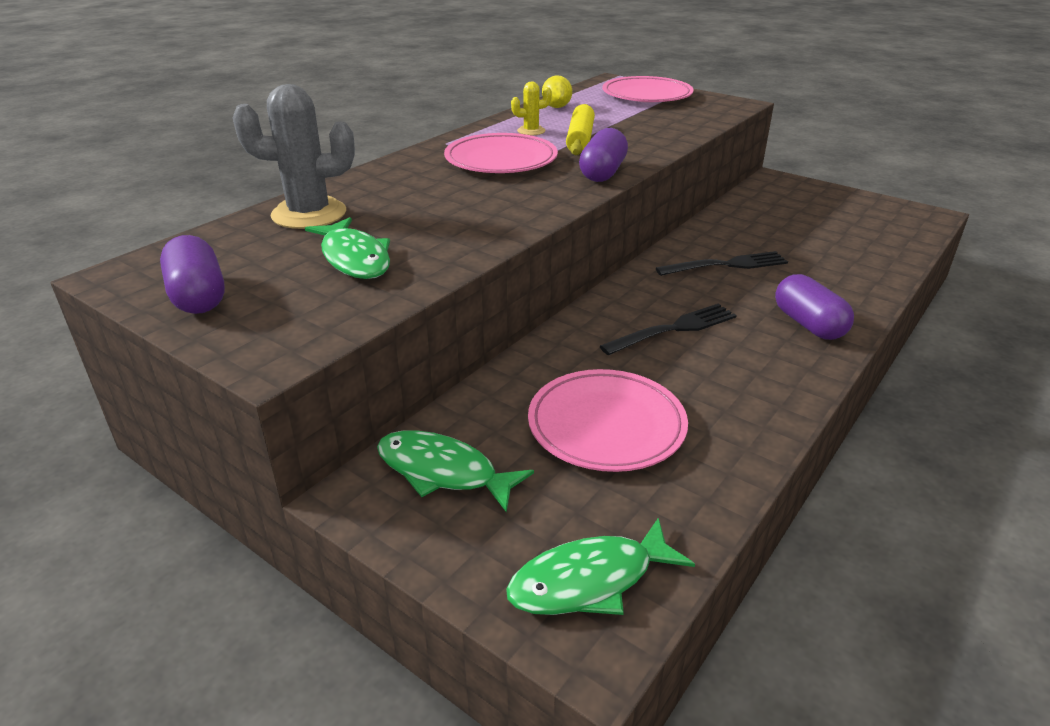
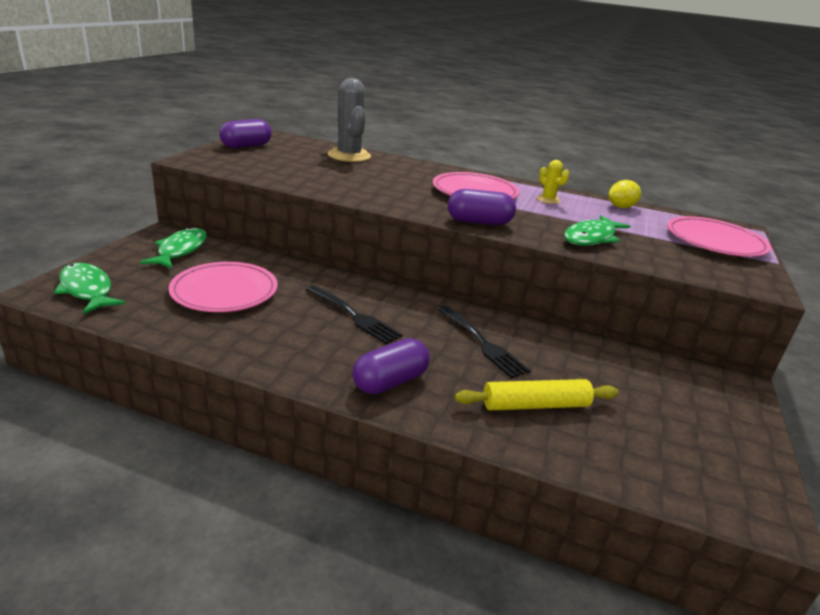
camera: 70 degrees right, 5 degrees down
(354, 258) = (296, 167): green fish -> green fish (591, 238)
(580, 139) = (549, 215): yellow rolling pin -> yellow rolling pin (535, 405)

